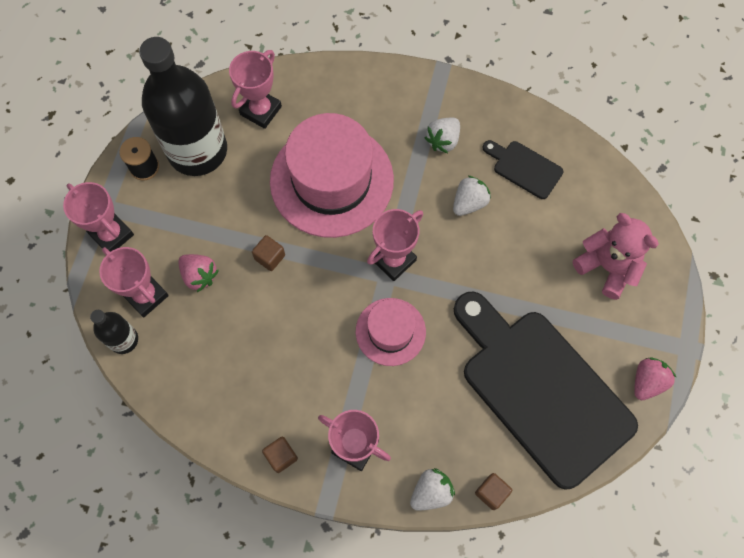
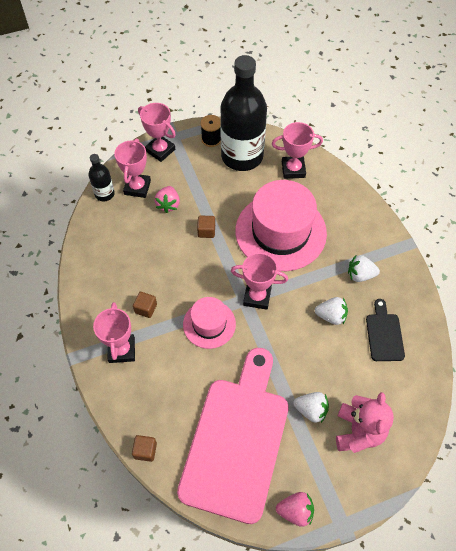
camera: 55 degrees right, 10 degrees down
(111, 234) = (160, 150): pink trophy -> pink trophy turned 60 degrees counterclockwise
(281, 456) = (89, 313): brown cube -> brown cube (146, 308)
(431, 492) = (122, 412): white strawberry -> white strawberry (311, 410)
(541, 390) = (237, 440): black cutting board -> pink cutting board

